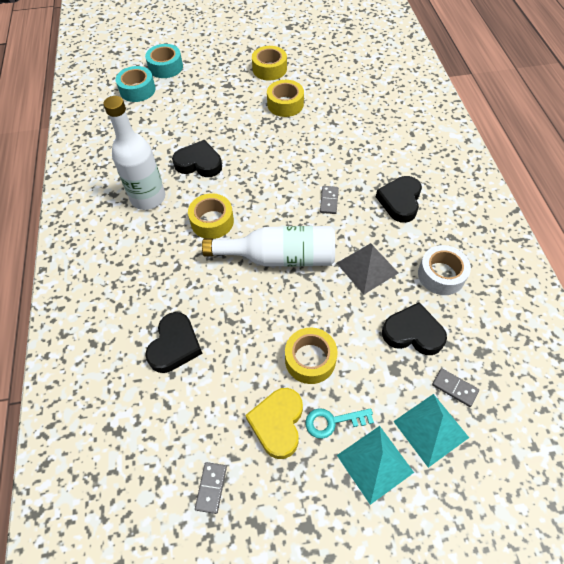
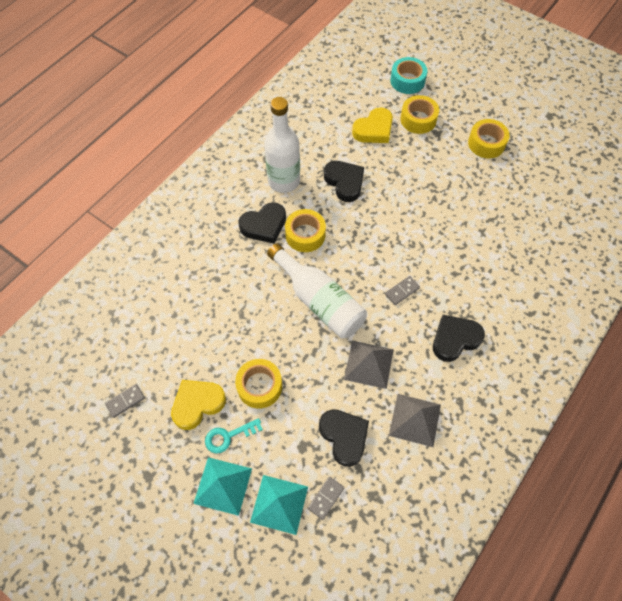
camera: 45 degrees right, 5 degrees up
(137, 90) = (366, 86): turquoise tape -> none
(175, 345) = (194, 298): black heart -> black heart (264, 225)
(179, 114) = (374, 130): none -> yellow heart
(285, 104) = (462, 185): yellow tape -> yellow tape (418, 119)
(332, 421) = (228, 436): turquoise key -> turquoise key turned 60 degrees counterclockwise
(441, 275) = (415, 420): white tape -> grey pyramid
(454, 388) = (326, 498): grey domino -> grey domino turned 45 degrees clockwise

